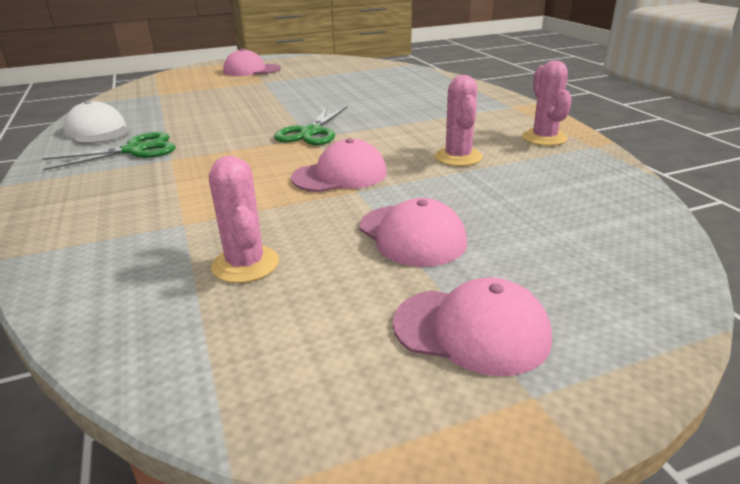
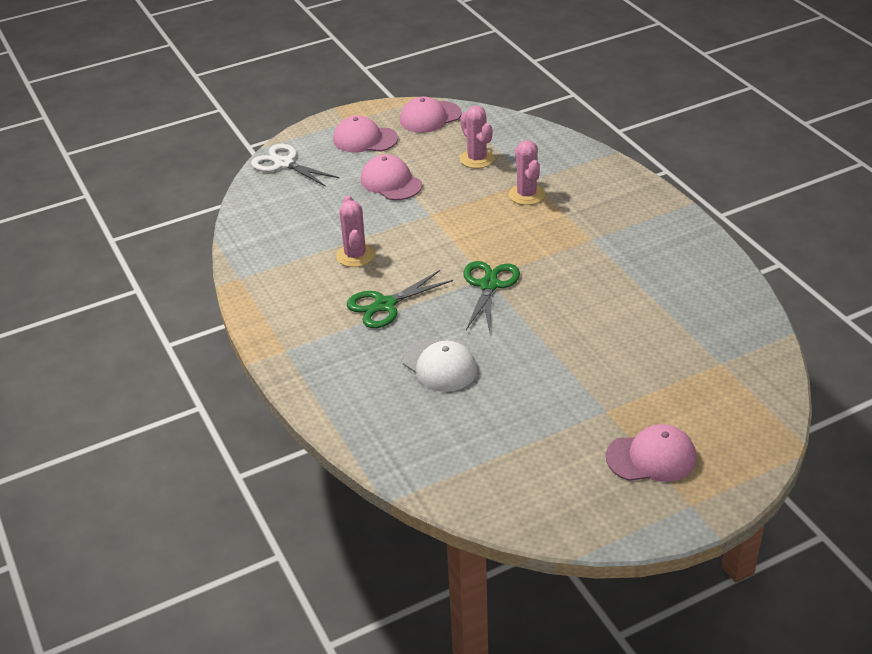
camera: 175 degrees right, 10 degrees up
(98, 131) = (702, 275): white cap -> white cap (439, 365)
(135, 150) = (634, 248): green scissors -> green scissors (385, 305)
(340, 175) = (445, 229): pink cap -> pink cap (430, 117)
(544, 138) = (275, 288): pink cactus -> pink cactus (526, 195)
(636, 284) = (284, 163): none -> white scissors

